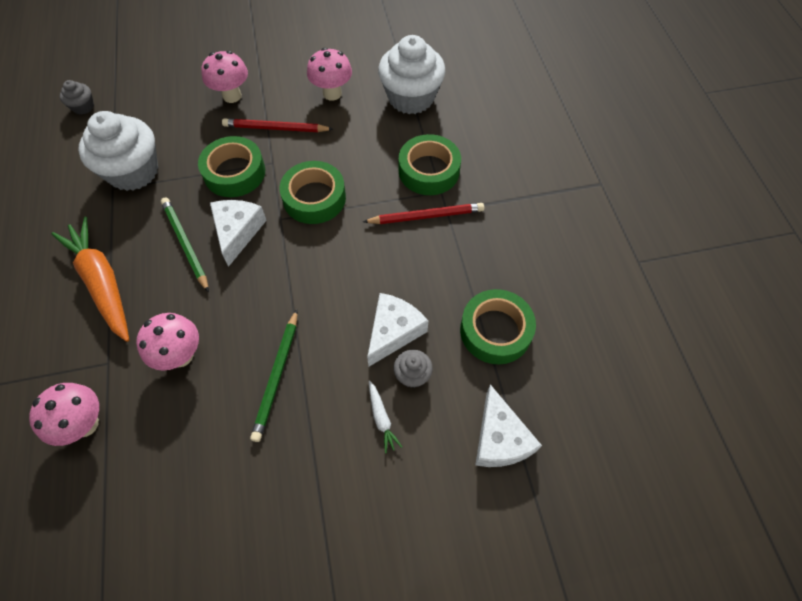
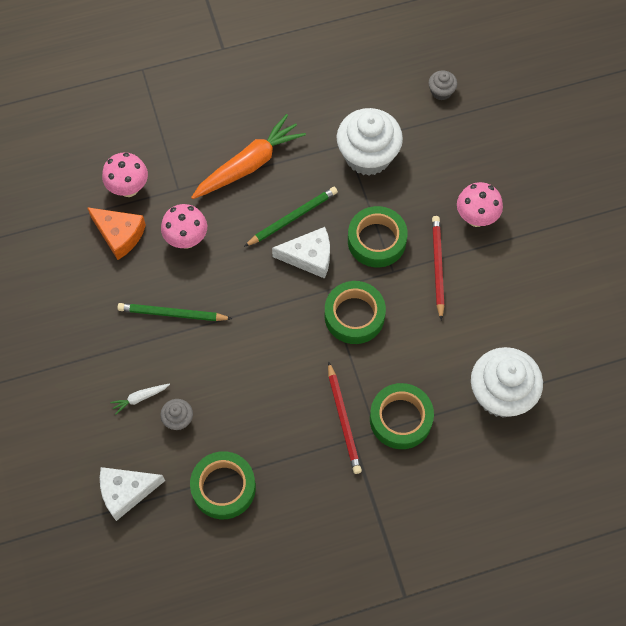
camera: 85 degrees right, 5 degrees up
(150, 438) = (119, 235): none -> orange cheese
(332, 93) = (494, 313): pink mushroom -> none
(393, 332) = (217, 400): white cheese -> none

